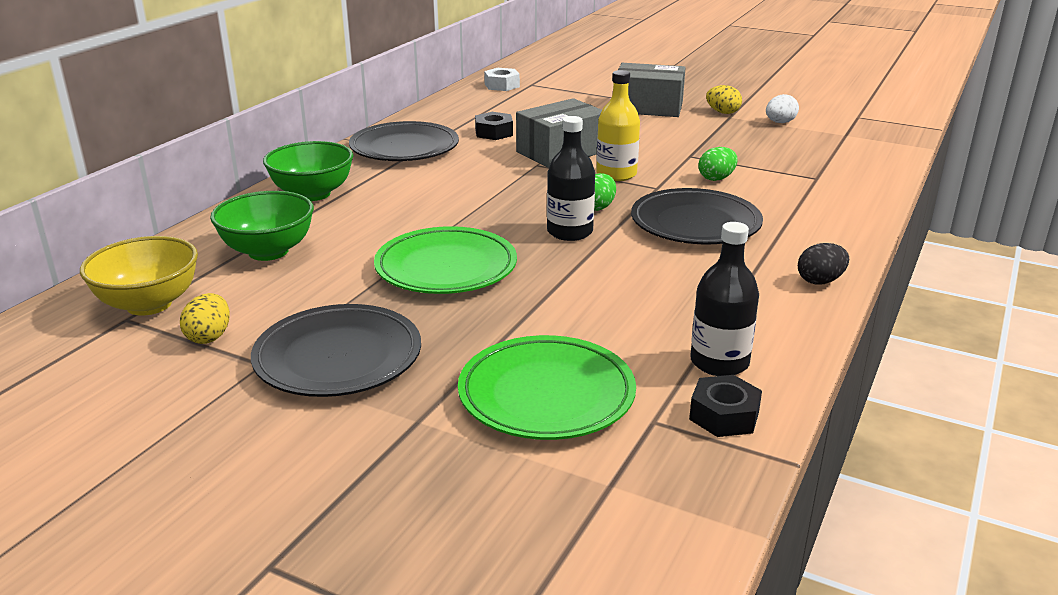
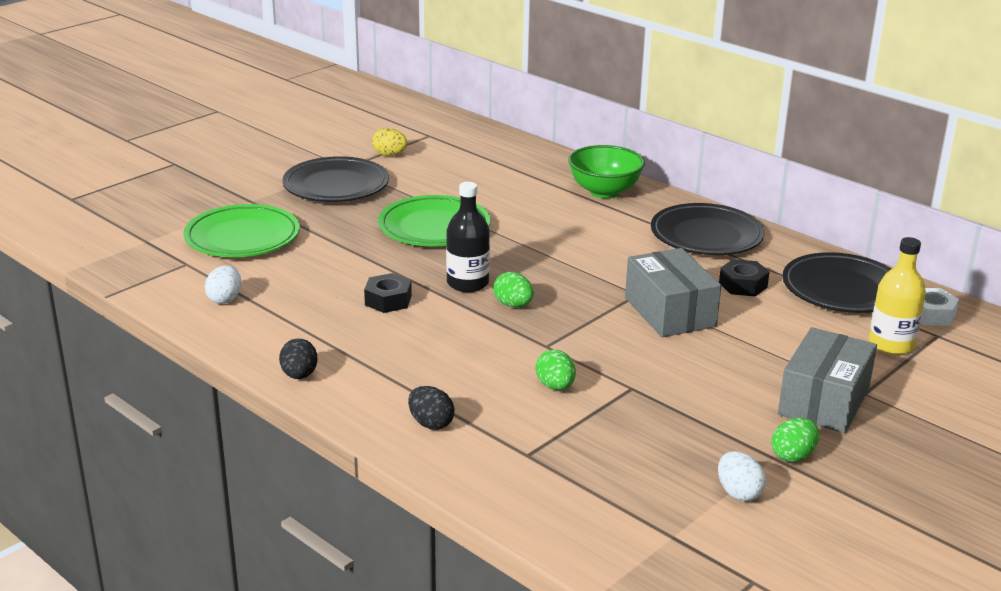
camera: 105 degrees right, 0 degrees up
(149, 304) = (444, 140): yellow bowl -> none
(268, 251) = (501, 173): green bowl -> none
(616, 174) = (592, 331): yellow bottle -> yellow bottle (891, 344)
(695, 224) = (449, 345): black plate -> black plate (842, 289)
(719, 362) = (225, 299): black bottle -> white egg
(722, 112) = (793, 456): yellow egg -> green egg
(724, 415) = (169, 286): black nut -> black nut (388, 300)
(821, 213) = (431, 423): none -> black egg

